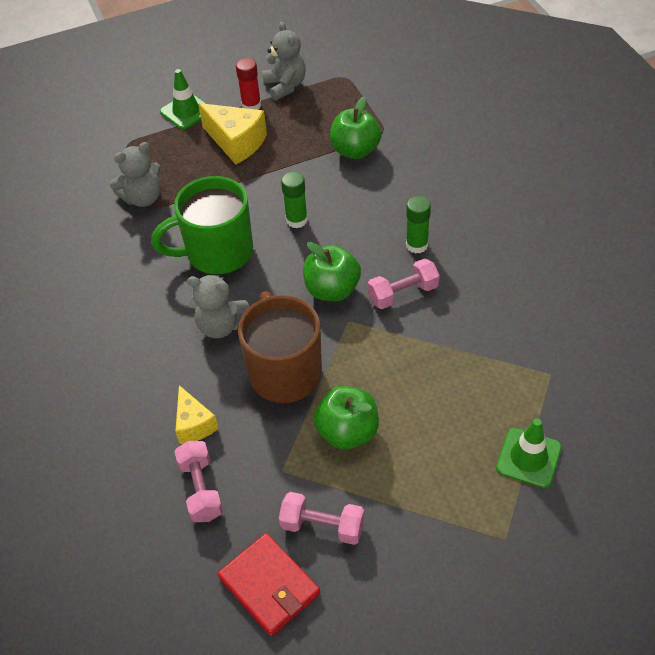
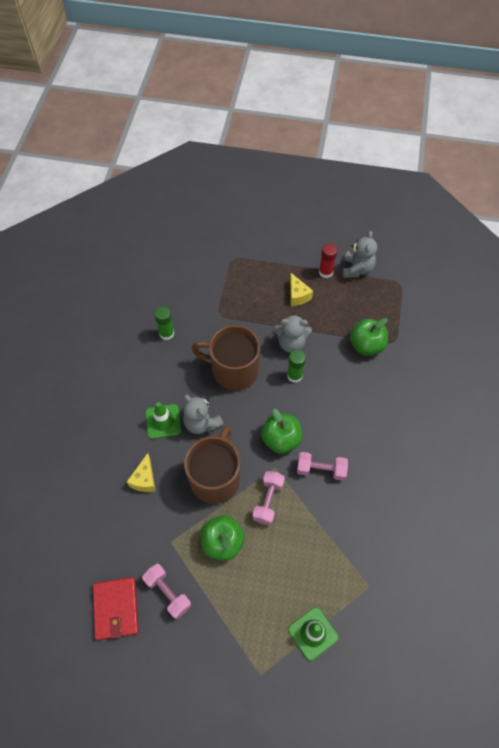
camera: 30 degrees right, 10 degrees up
(143, 198) = (217, 304): grey teddy bear -> grey teddy bear (291, 343)
(186, 111) = (283, 254): green traffic cone -> green traffic cone (163, 421)
(201, 489) = (121, 523): pink dumbbell -> pink dumbbell (268, 501)
(217, 253) = (233, 370): green mug -> brown mug
(236, 142) = (297, 295): yellow cheese -> yellow cheese, size x0.63
(417, 245) = (354, 440): green glue stick -> green glue stick (166, 333)

